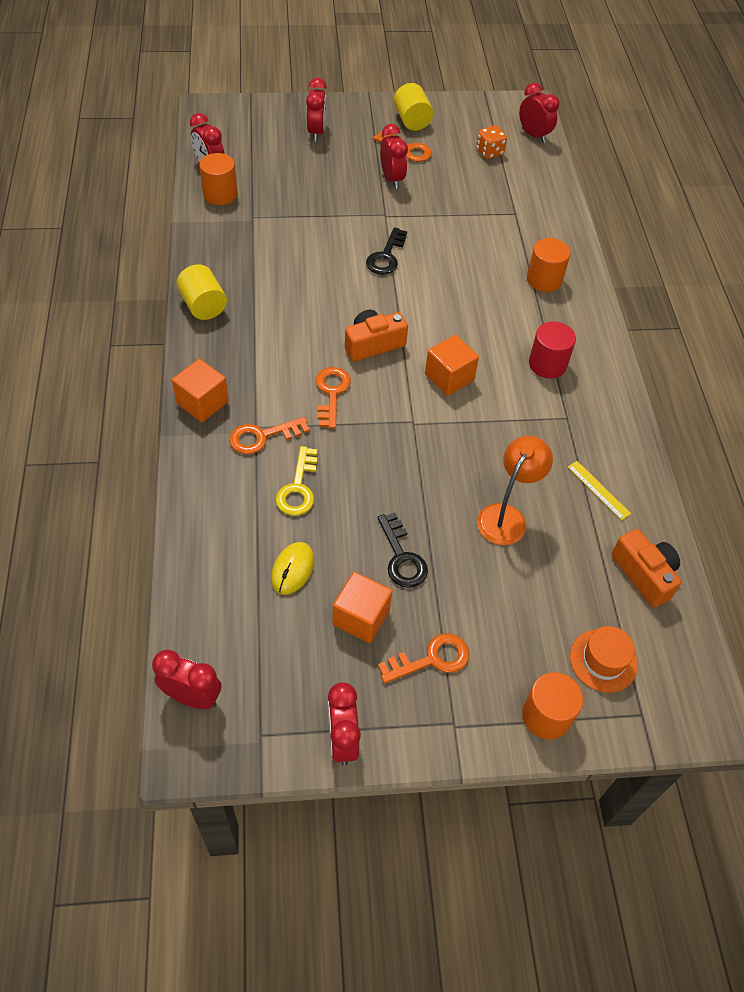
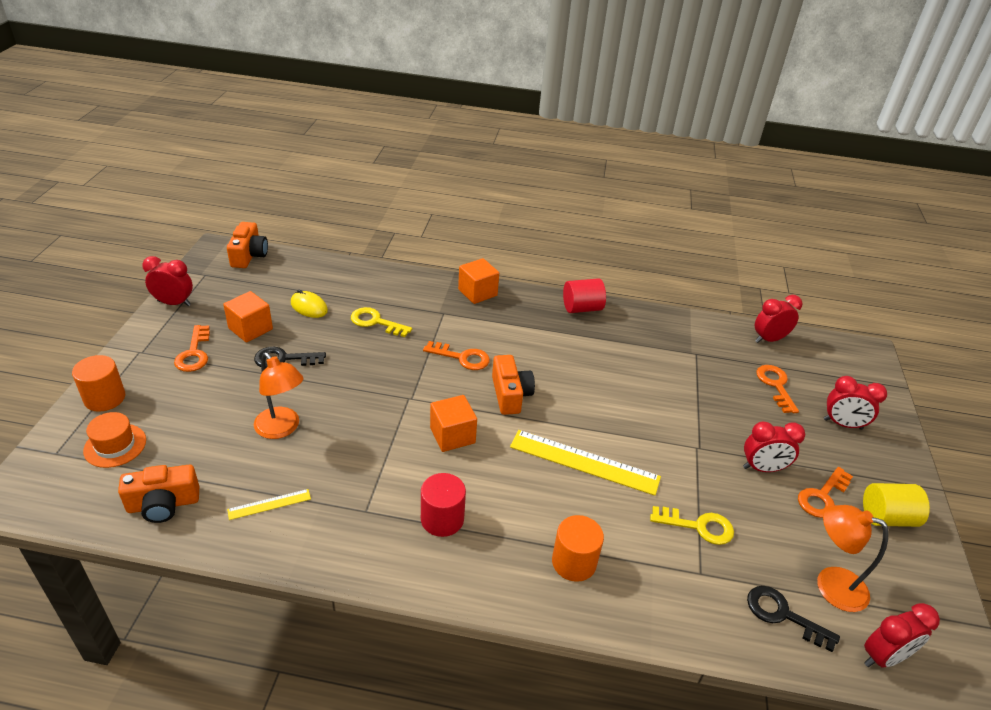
camera: 105 degrees right, 15 degrees down
(192, 697) = (249, 255): red clock -> orange camera
(203, 306) = (582, 308): yellow cylinder -> red cylinder
(220, 194) = (729, 339): orange cylinder -> none
(262, 437) = (432, 314): orange key -> orange key (775, 385)
(386, 256) = (630, 432): black key -> black key (783, 615)
(437, 283) = (584, 462): none -> yellow ruler
(472, 214) = (698, 526): none -> yellow key
(489, 152) = (830, 584): orange dice -> orange lamp

